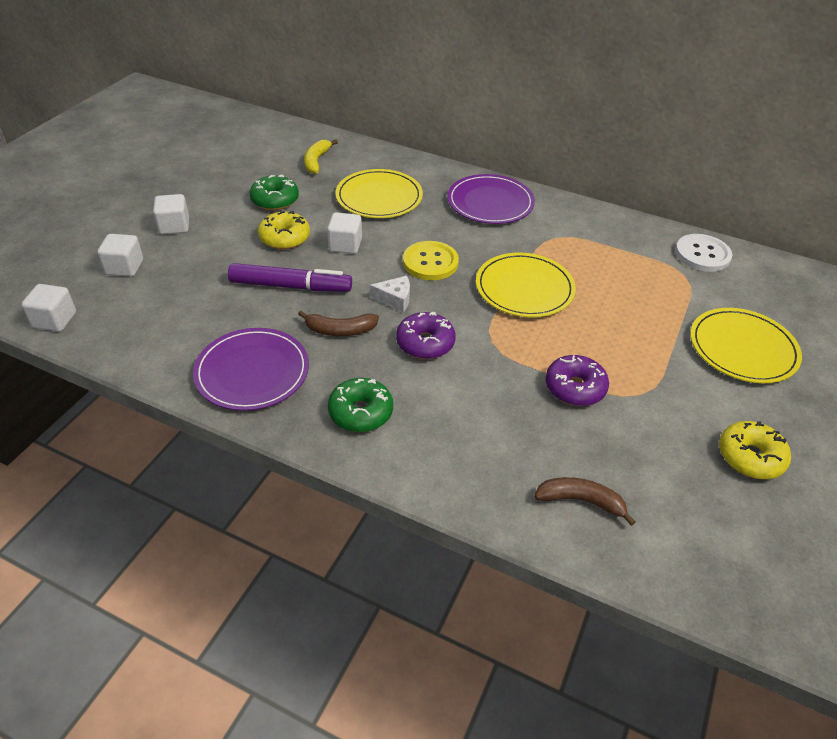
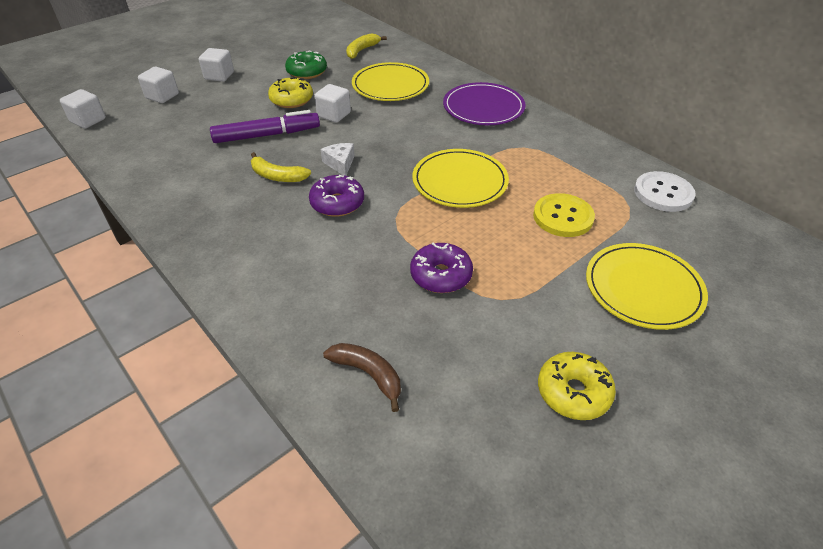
camera: 25 degrees right, 0 degrees up
(252, 372) = (187, 189): purple plate -> none
(290, 286) = (267, 135): purple marker -> purple marker turned 45 degrees counterclockwise
(340, 330) = (277, 176): brown banana -> yellow banana
(360, 412) = (241, 242): green donut -> none
(395, 299) = (340, 163): white cheese -> white cheese turned 135 degrees counterclockwise
(430, 262) = (393, 142): yellow button -> yellow button (563, 217)

